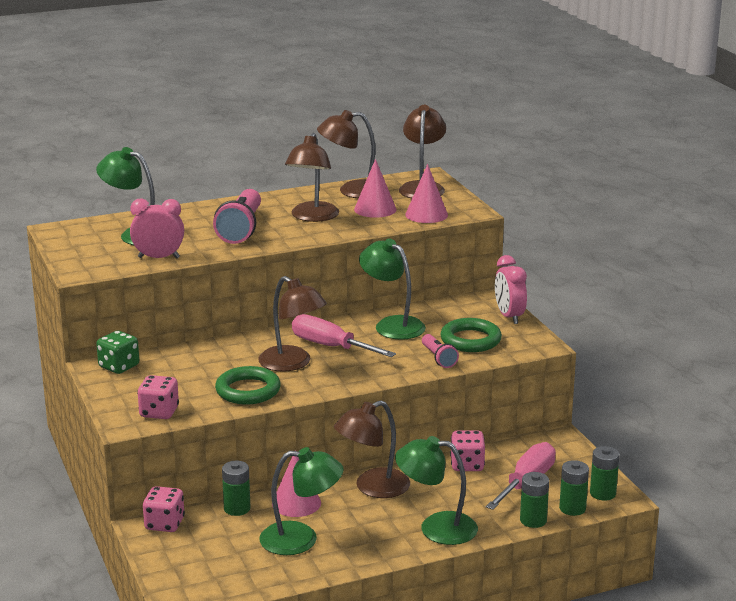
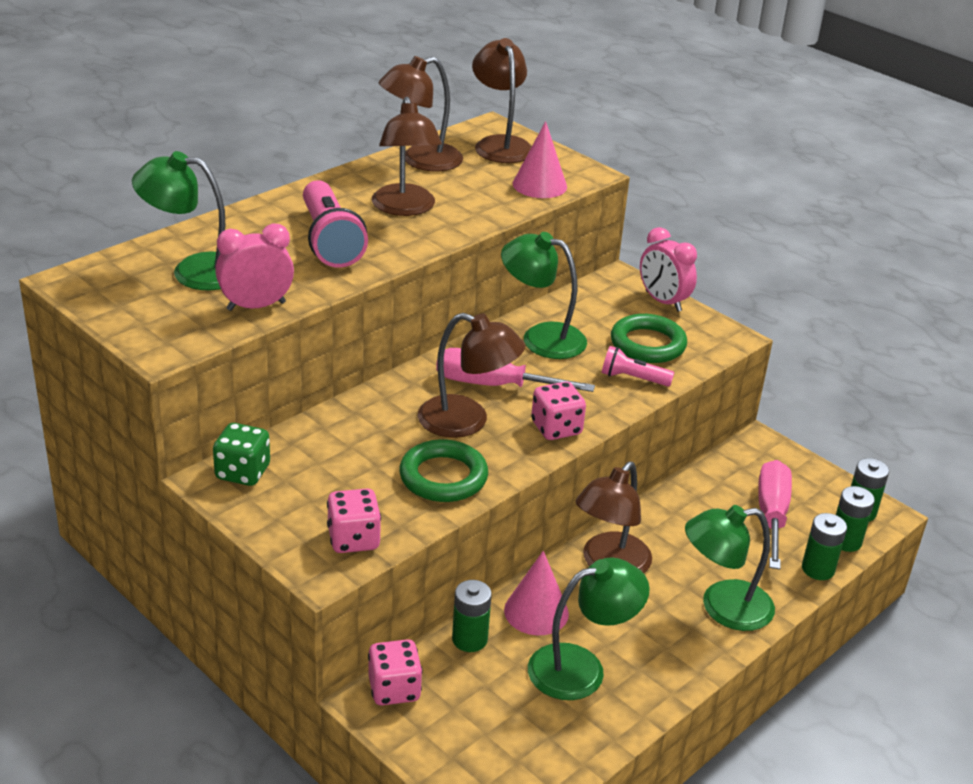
camera: 25 degrees left, 10 degrees up
(375, 209) = (472, 185): pink cone -> none
(438, 358) = (633, 378): pink flashlight -> pink flashlight turned 150 degrees clockwise
(467, 465) = (690, 505): pink dice -> pink dice (556, 428)

